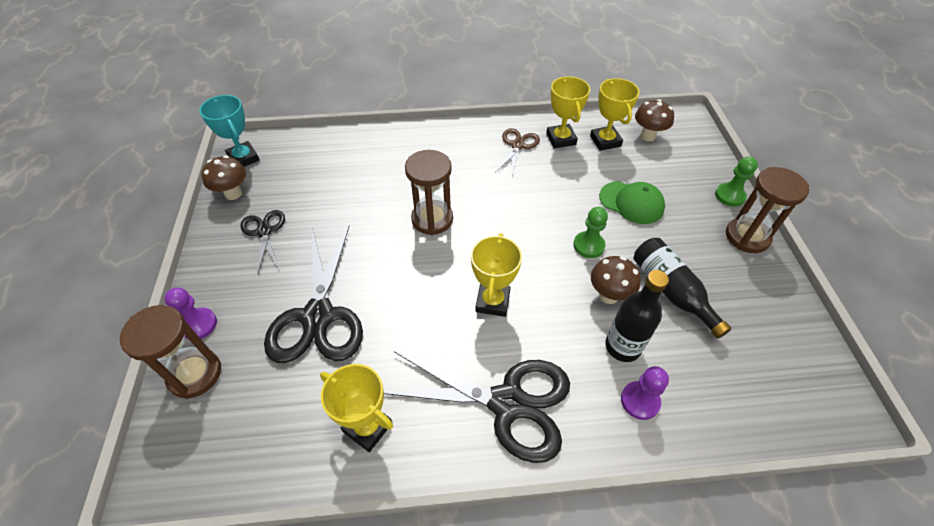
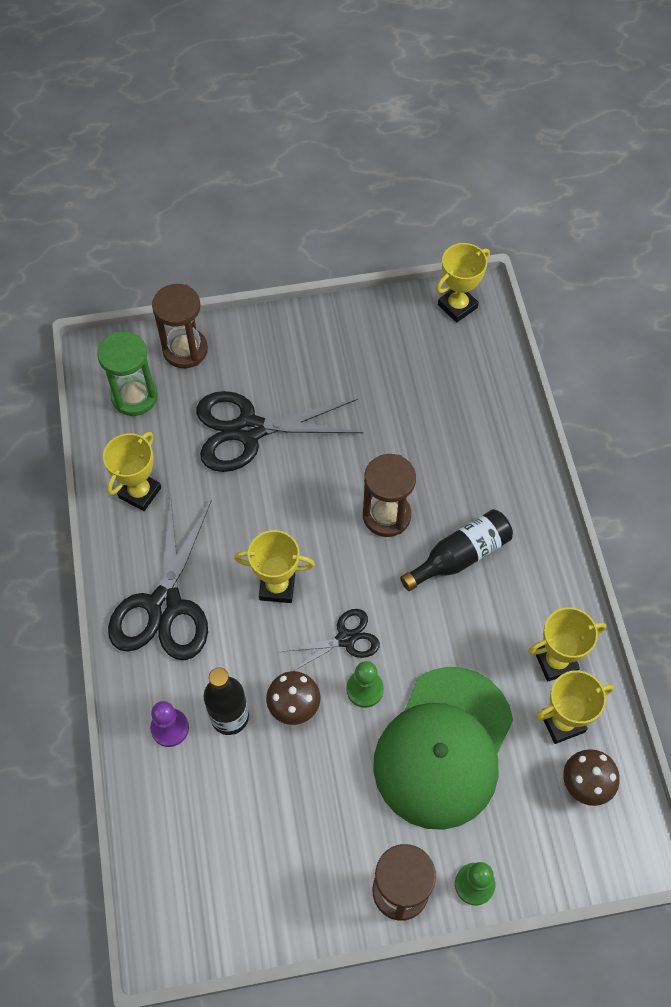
camera: 85 degrees right, 10 degrees up
(199, 325) = (234, 336): purple pawn -> none
(233, 193) = (400, 313): brown mushroom -> none
(237, 432) = (134, 397): none -> green hourglass
(243, 158) = (457, 306): turquoise trophy -> yellow trophy
(264, 231) = (350, 357): black scissors -> black scissors (346, 639)
(517, 145) = (532, 605): brown scissors -> none
(631, 202) = (443, 747): green cap -> green cap, size x1.95
(671, 291) = (305, 778): black bottle -> black bottle (460, 556)

